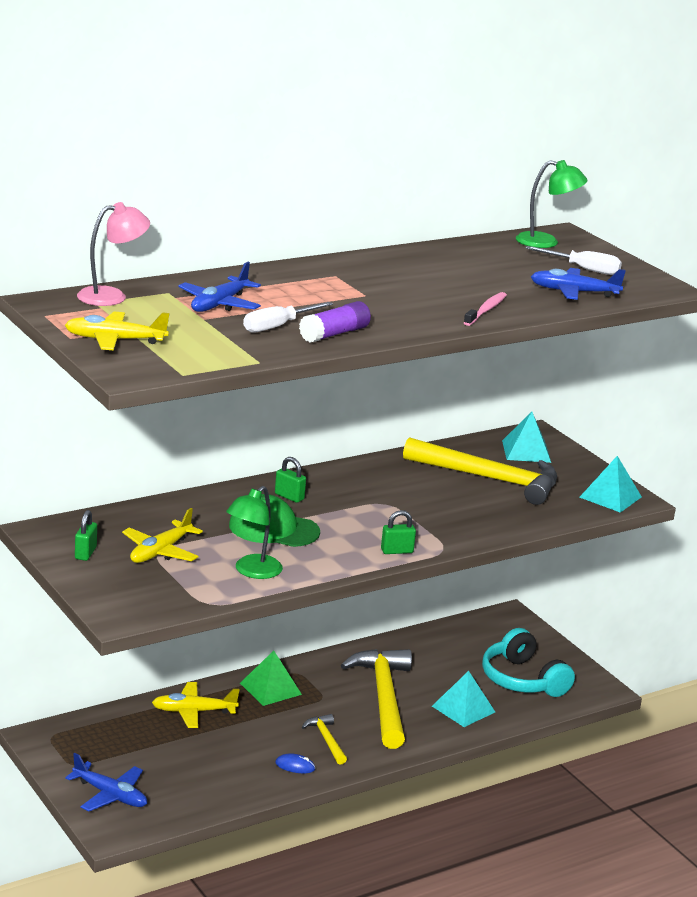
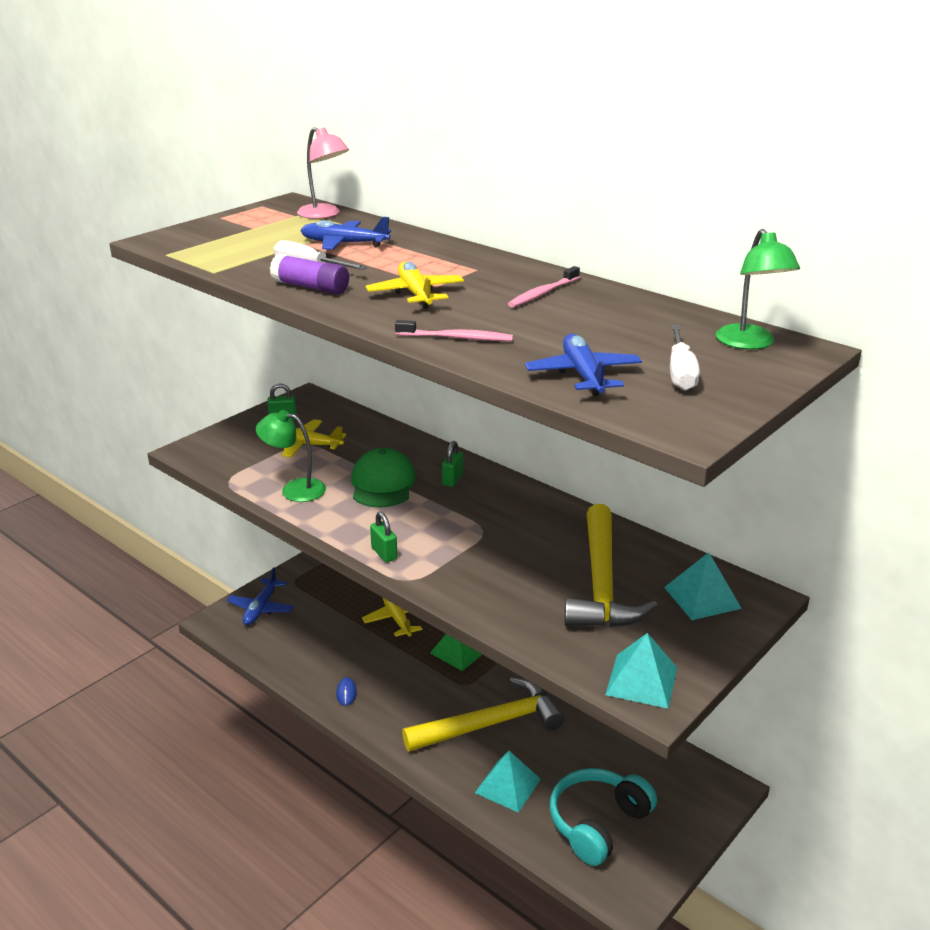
camera: 75 degrees right, 5 degrees up
(114, 340) = (225, 228): yellow plane -> yellow plane (415, 294)
(326, 740) = (397, 702): yellow hammer -> none
(410, 268) = (543, 293): none -> pink toothbrush

